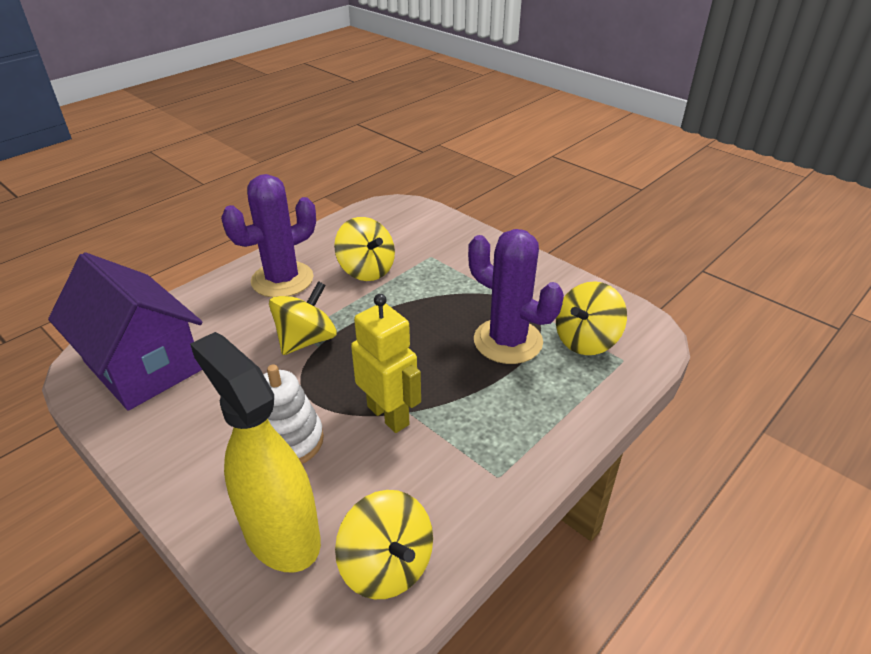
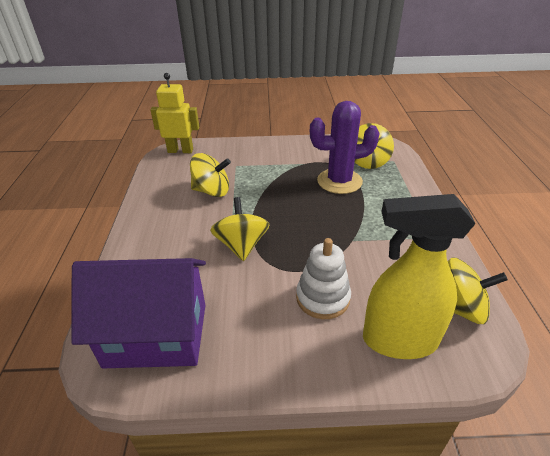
camera: 45 degrees left, 0 degrees up
(282, 280) = (167, 225): purple cactus -> none
(388, 415) = (347, 248): yellow robot -> yellow robot (180, 150)

